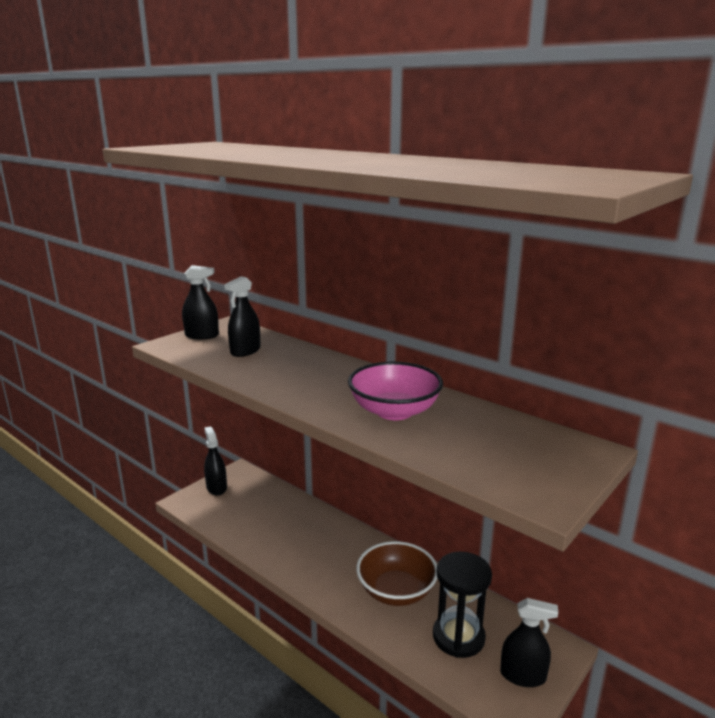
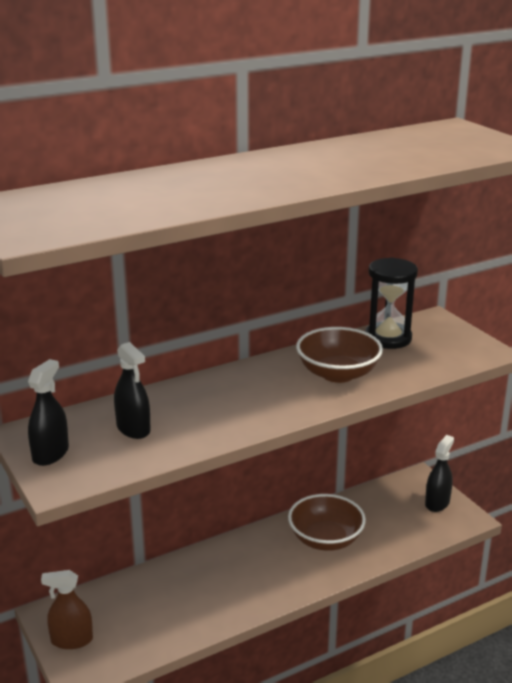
camera: 70 degrees left, 5 degrees up
(216, 488) = (72, 640): black spray bottle -> brown spray bottle
(394, 411) = (338, 374): pink bowl -> brown bowl
(458, 637) = (390, 521): black hourglass -> black hourglass (388, 338)

